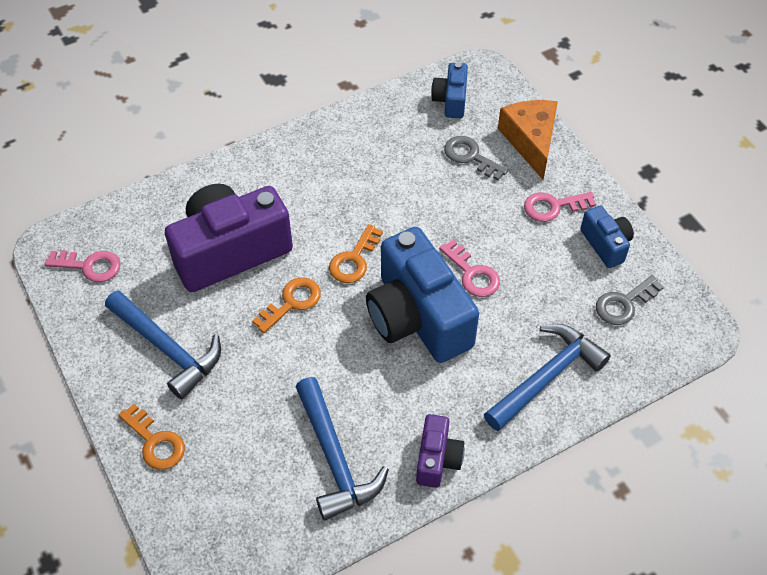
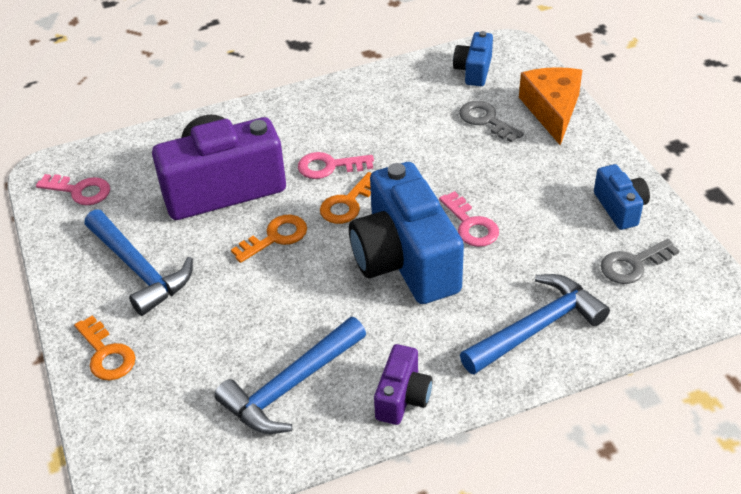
camera: 10 degrees right, 10 degrees down
(334, 458) = (291, 386): blue hammer -> blue hammer turned 60 degrees clockwise
(553, 206) = (567, 170): pink key -> pink key (329, 166)

